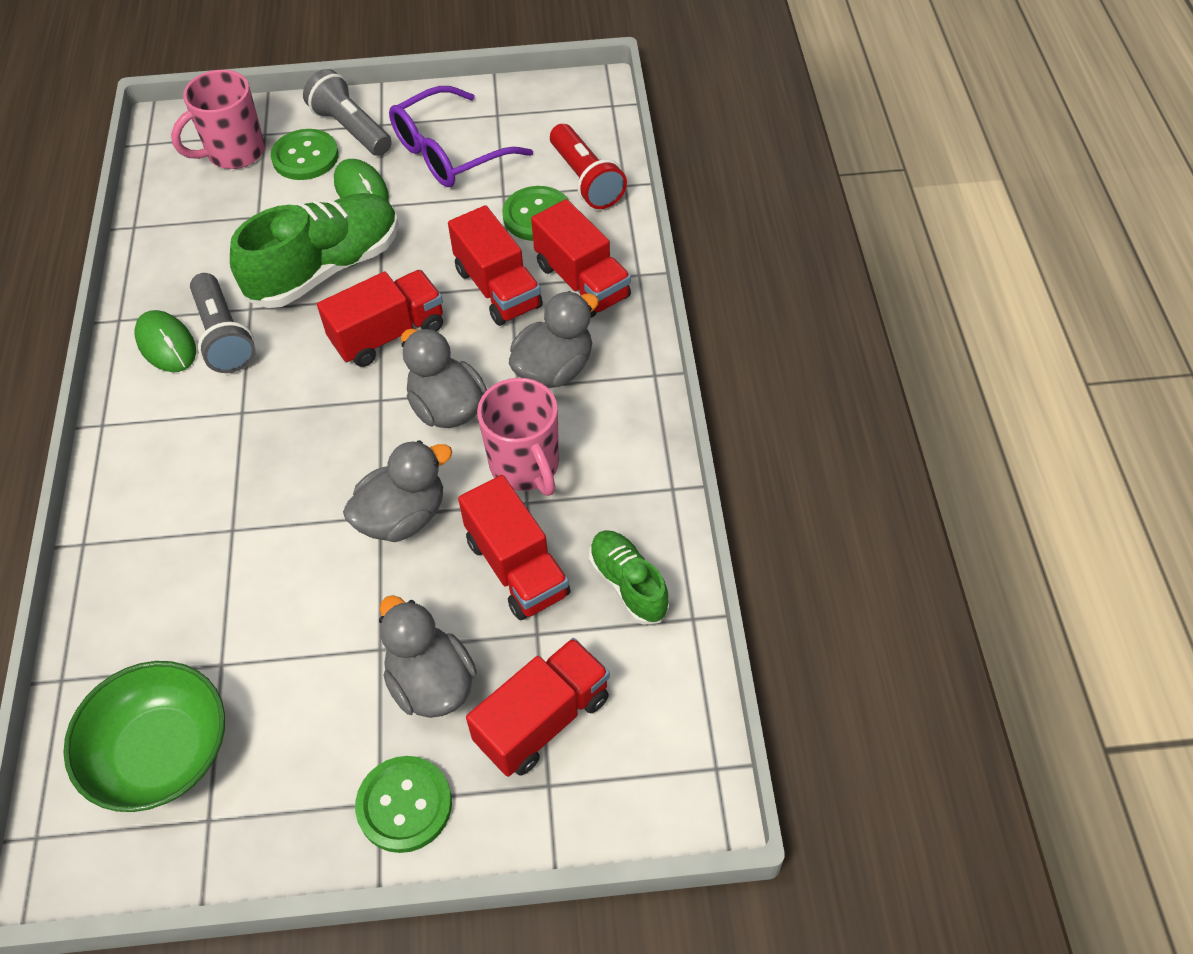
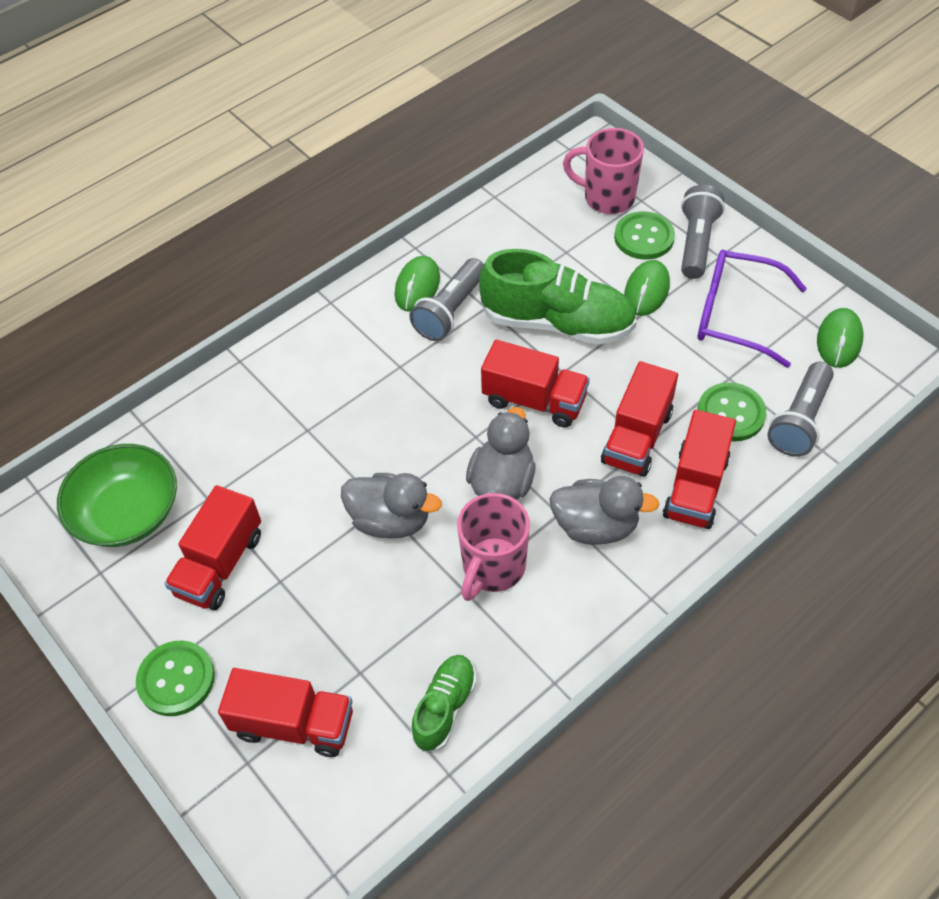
camera: 55 degrees right, 0 degrees up
(431, 683) = (275, 631): grey duck -> none
(517, 567) = (403, 621): red truck -> red truck (220, 564)
(539, 110) = (839, 340): none -> green mouse
(586, 180) = (799, 420): red flashlight -> grey flashlight

